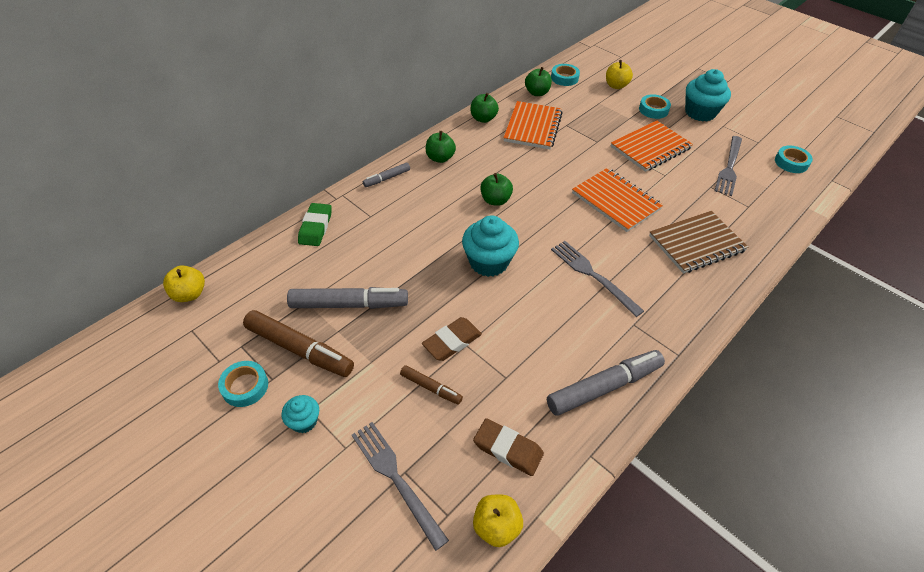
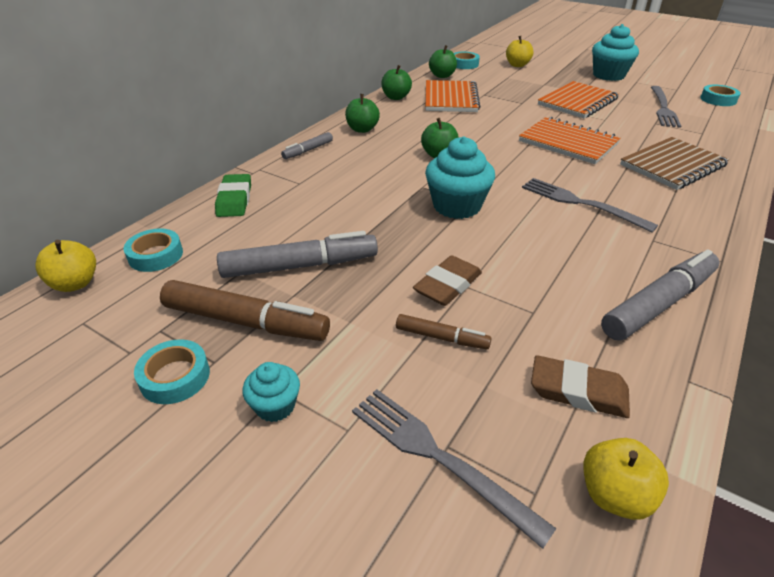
camera: 10 degrees left, 10 degrees down
(653, 110) = (563, 77): turquoise tape -> turquoise tape (155, 255)

